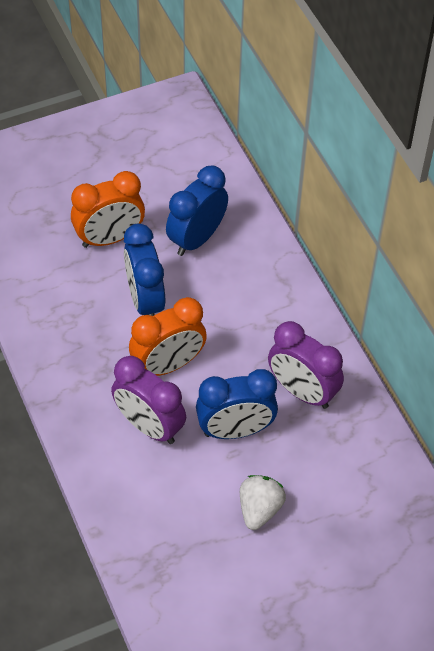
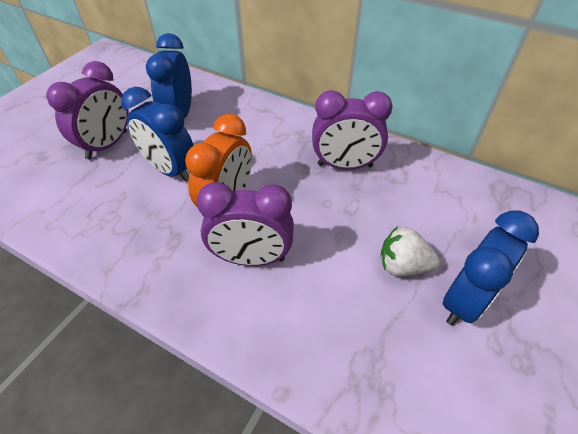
camera: 35 degrees left, 5 degrees down
(109, 238) = (107, 145): orange clock -> purple clock
(235, 430) = (324, 218): blue clock -> blue clock (465, 301)
(259, 509) = (402, 266): white strawberry -> white strawberry turned 60 degrees counterclockwise

